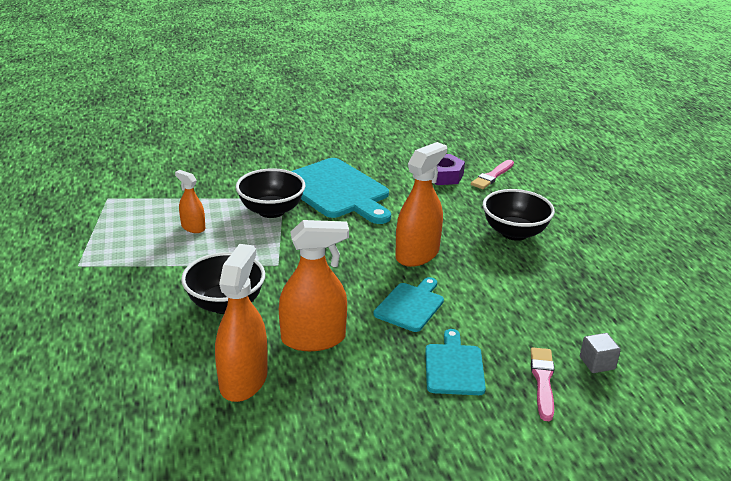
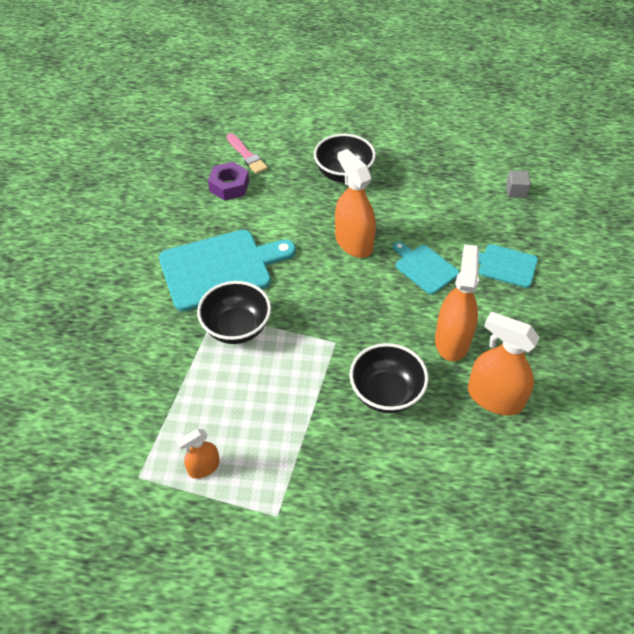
camera: 70 degrees left, 20 degrees up
(193, 227) = (241, 400): orange spray bottle -> orange spray bottle (204, 467)
(543, 380) = (528, 224): pink brush -> none

